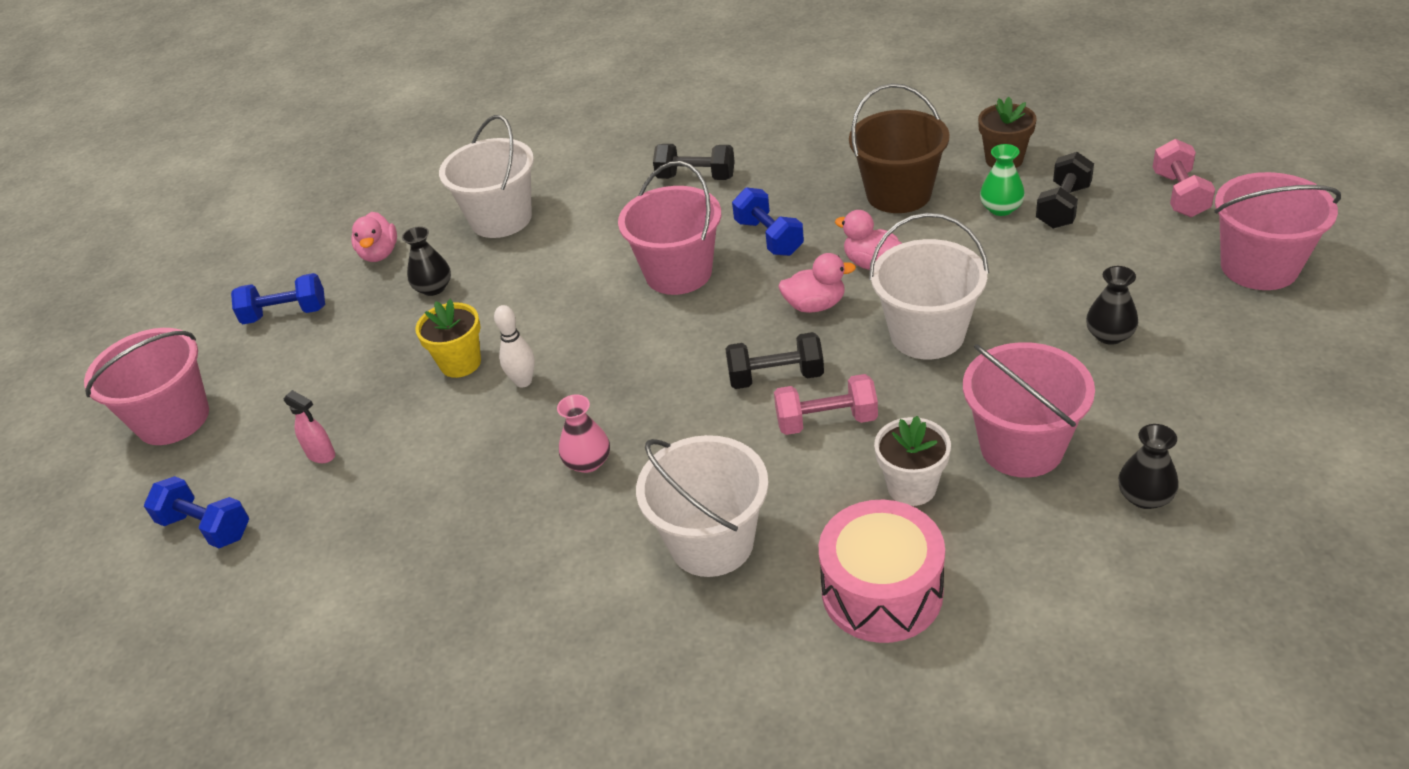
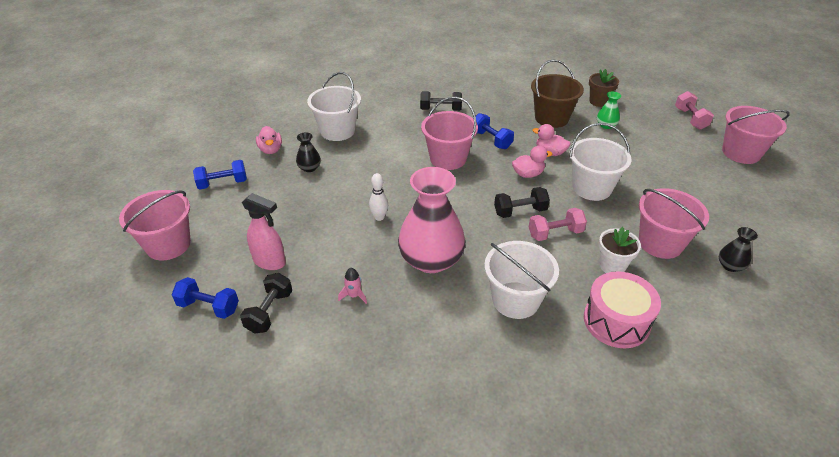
camera: 15 degrees left, 0 degrees up
(321, 455) = (270, 262): pink spray bottle -> pink spray bottle, size x1.71
(439, 520) = (354, 295): none -> pink rocket
(460, 363) = (339, 208): yellow flower pot -> none
(588, 462) = (431, 260): pink vase -> pink vase, size x2.28
(1063, 207) = (636, 124): black dumbbell -> black dumbbell (269, 312)
(1109, 335) = (682, 186): black vase -> none

